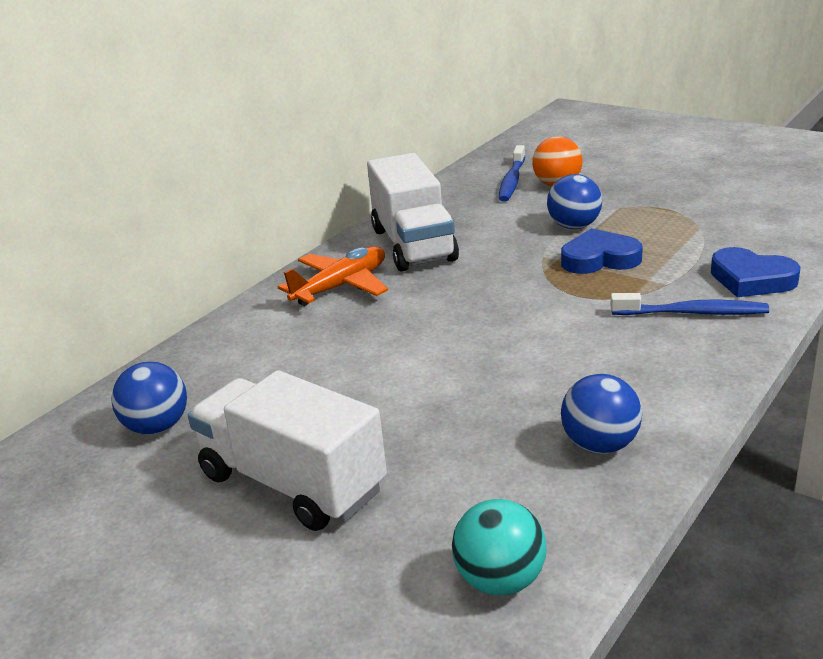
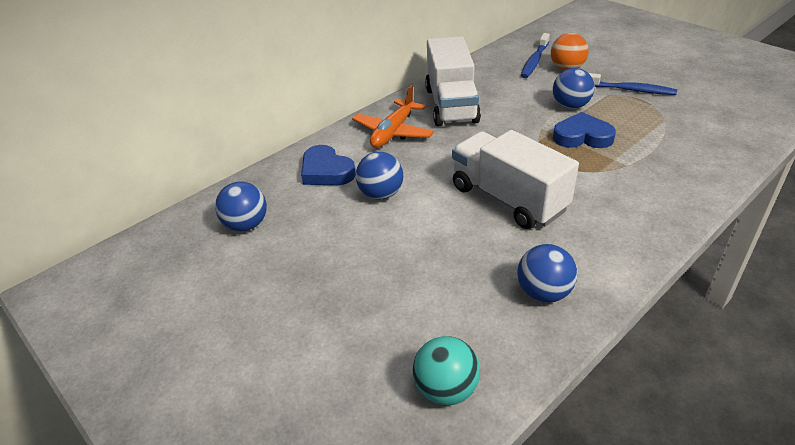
camera: 10 degrees right, 10 degrees up
(292, 483) = (323, 285): white truck -> white truck (508, 199)
(341, 286) = (393, 132): orange plane -> orange plane turned 150 degrees clockwise
(344, 362) = (381, 194): none -> blue ball
(692, 313) = (640, 193): blue toothbrush -> blue toothbrush (630, 90)
(751, 279) = (692, 171): blue heart -> blue heart (326, 171)

